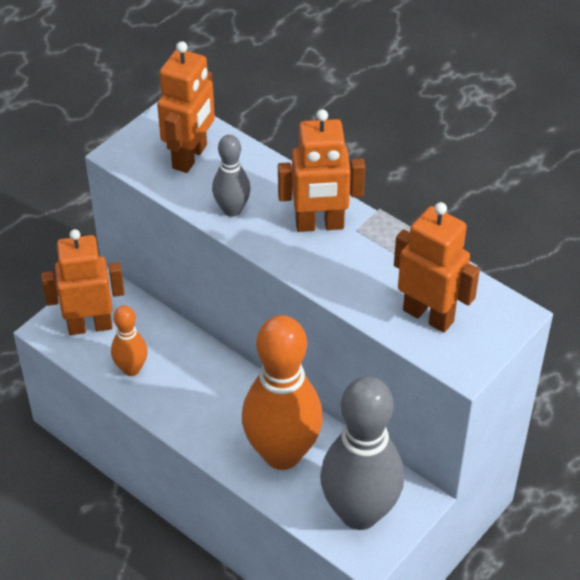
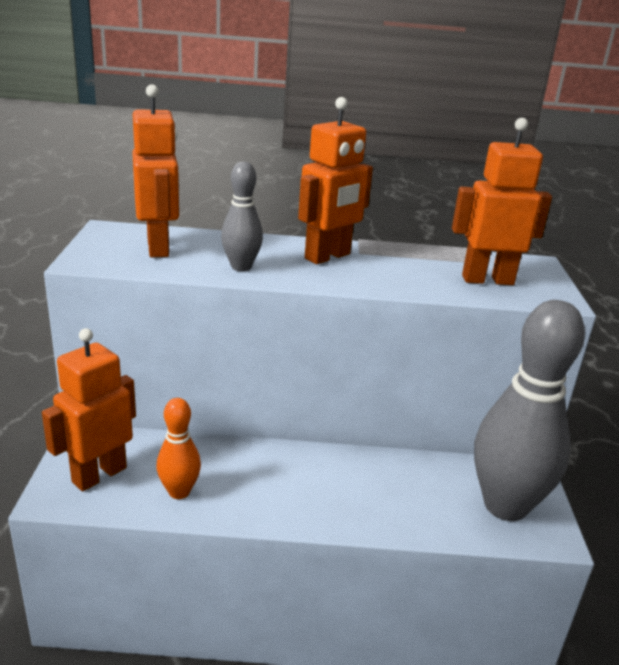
camera: 40 degrees left, 20 degrees down
(282, 453) = (392, 493): orange bowling pin -> none

